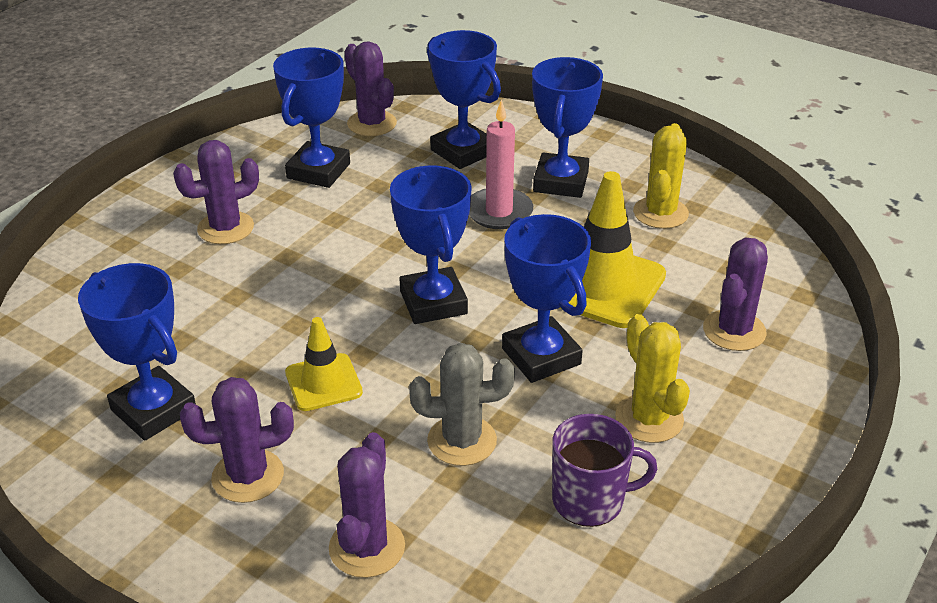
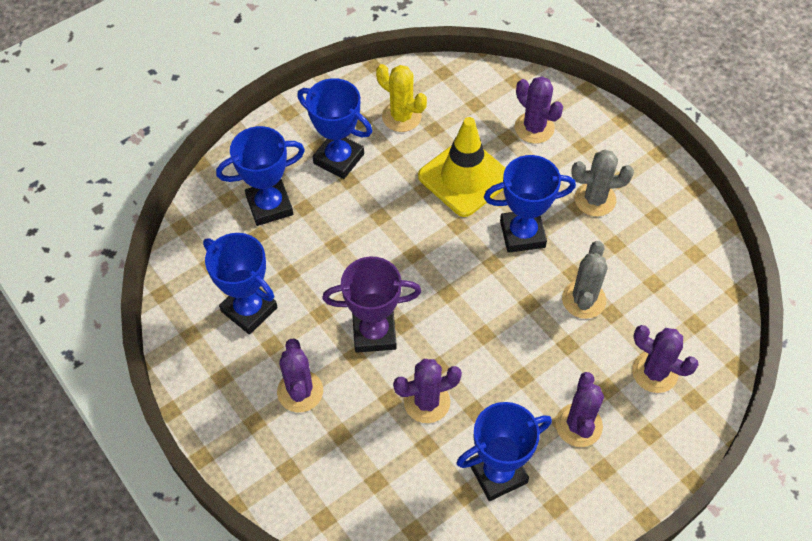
camera: 70 degrees left, 20 degrees up
(323, 382) = (505, 363): yellow traffic cone -> none
(324, 263) = (374, 333): none -> purple trophy
(372, 124) = (197, 255): purple cactus -> purple cactus (427, 402)
(433, 302) = (446, 277): blue trophy -> none
(499, 212) = (359, 207): pink candle -> none
(590, 500) = (649, 251): purple mug -> none
(649, 419) = (595, 199): yellow cactus -> grey cactus

